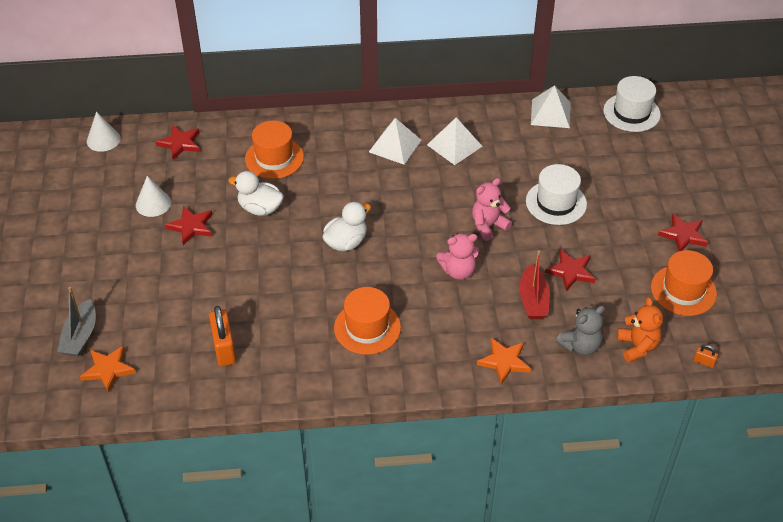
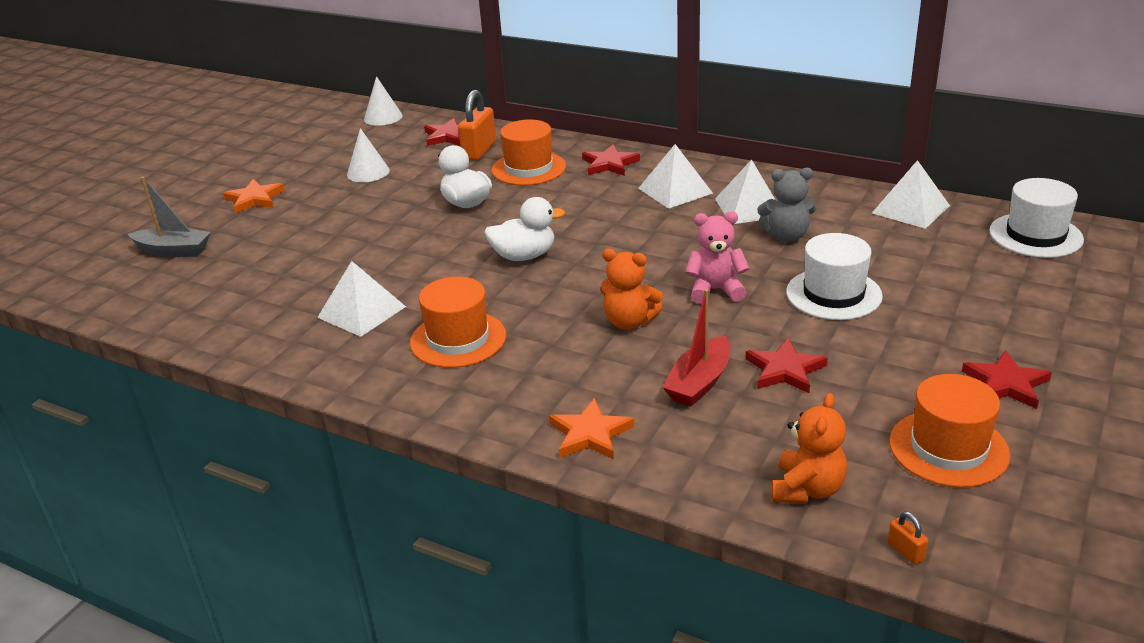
camera: 35 degrees right, 15 degrees down
(80, 336) = (173, 251): grey boat -> grey boat turned 120 degrees counterclockwise
(108, 369) = (161, 285): orange star -> orange star (254, 199)
(191, 226) = (381, 199): red star -> red star (609, 164)
(224, 348) = (287, 305): orange padlock -> orange padlock (479, 150)
(282, 332) = (361, 312): none -> white pyramid
(458, 271) = (629, 322): pink teddy bear -> orange teddy bear
(580, 346) = (717, 456): grey teddy bear -> grey teddy bear (786, 236)

